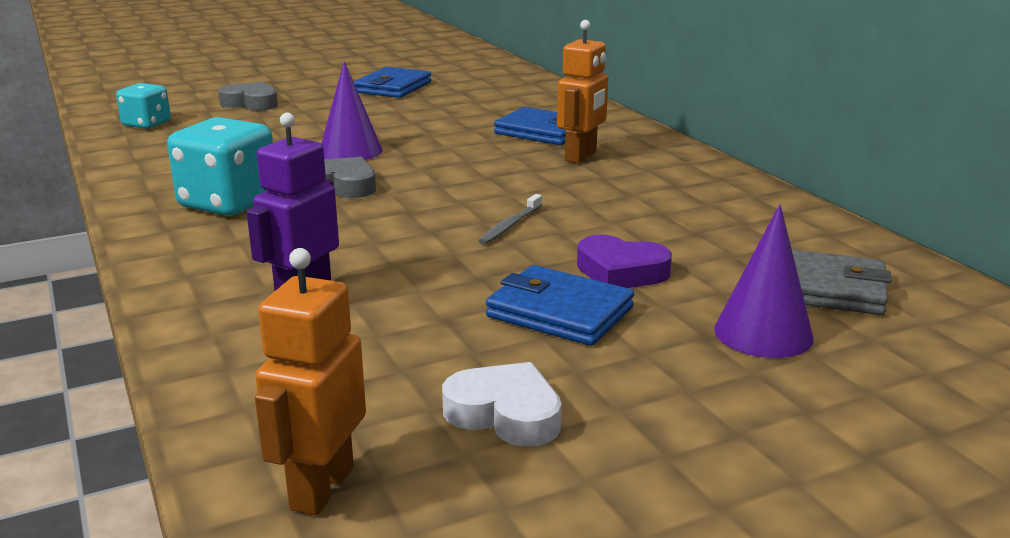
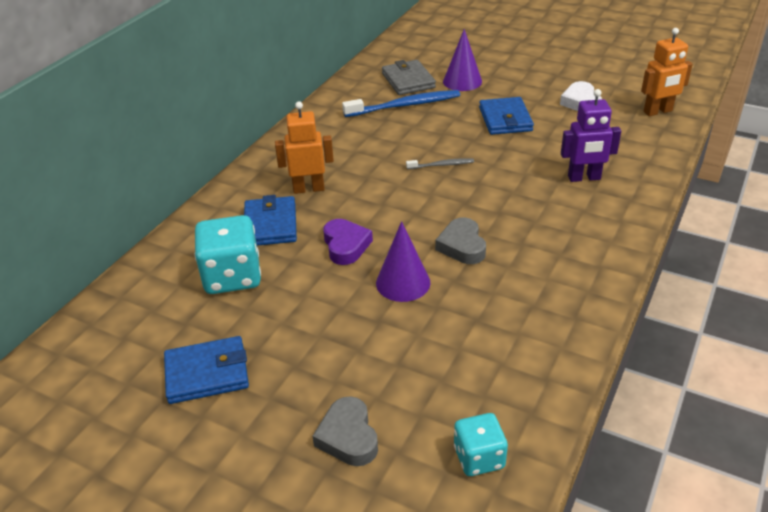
camera: 125 degrees left, 15 degrees up
(228, 203) = (542, 270): turquoise dice -> turquoise dice (232, 276)
(621, 272) = (452, 121): purple heart -> purple heart (346, 245)
(724, 257) = (405, 105): none -> blue toothbrush

